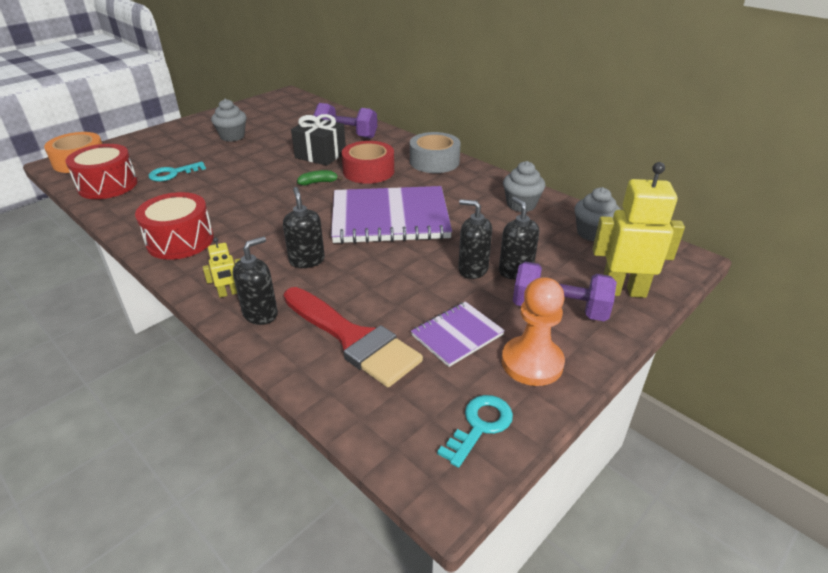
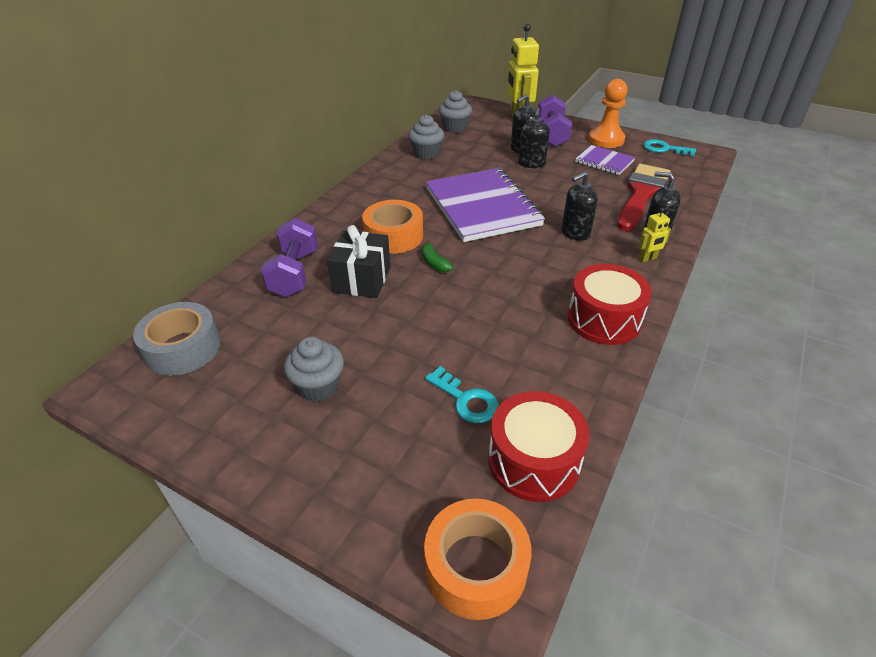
camera: 105 degrees left, 5 degrees up
(229, 293) = (647, 259): yellow robot -> yellow robot turned 105 degrees clockwise
(368, 171) = (394, 236): red tape -> orange tape
(434, 161) = (356, 201): grey tape -> grey tape (182, 348)

